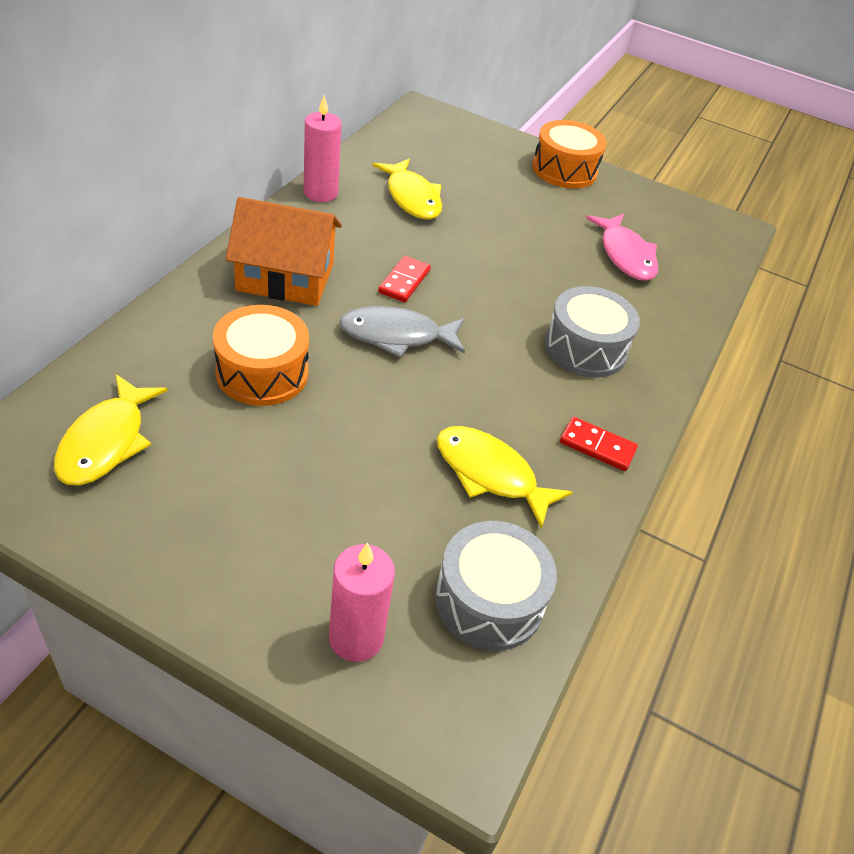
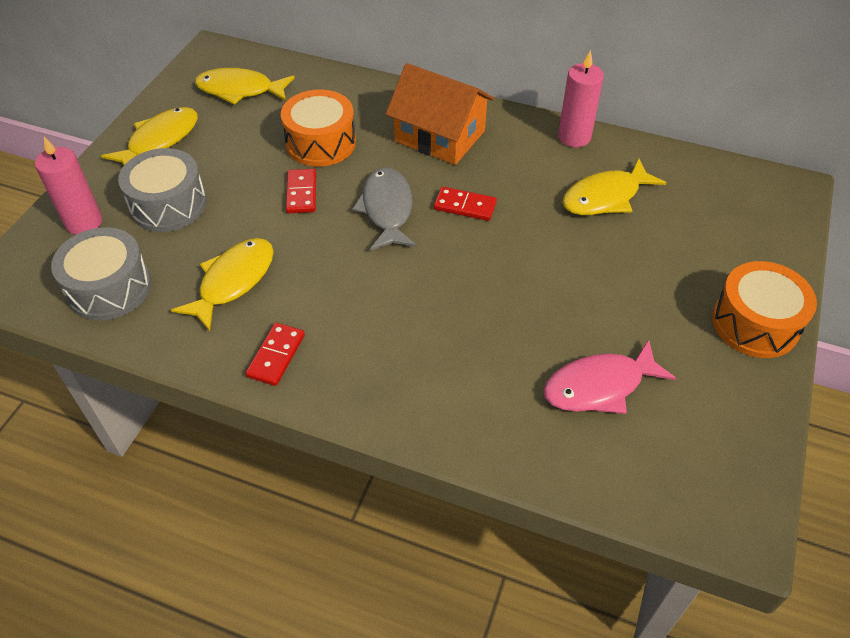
camera: 90 degrees right, 5 degrees up
(191, 542) = (160, 140): none -> yellow fish
(285, 277) = (440, 136): orange house -> orange house turned 60 degrees counterclockwise
(352, 400) = (301, 193): none -> red domino
(585, 348) = (413, 346): grey drum -> grey drum (168, 205)

